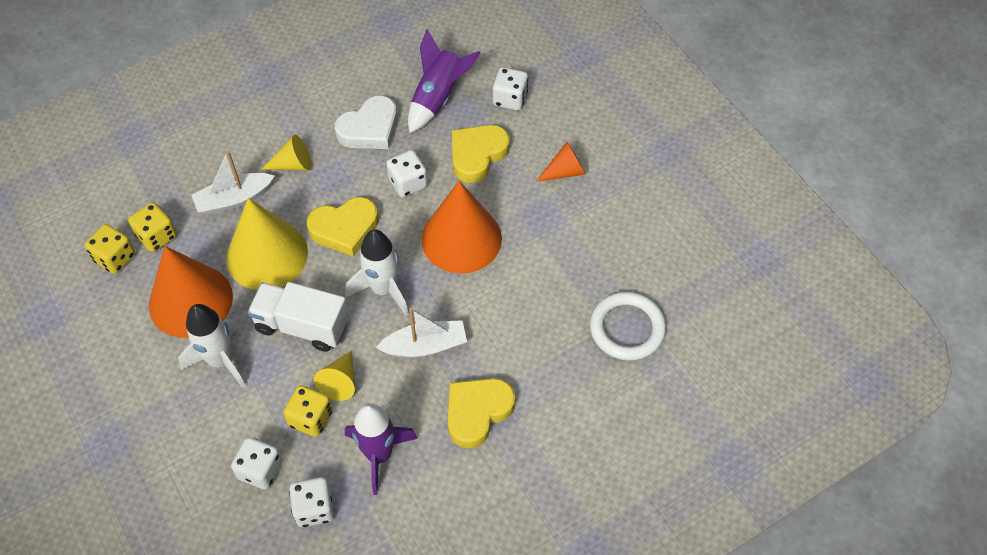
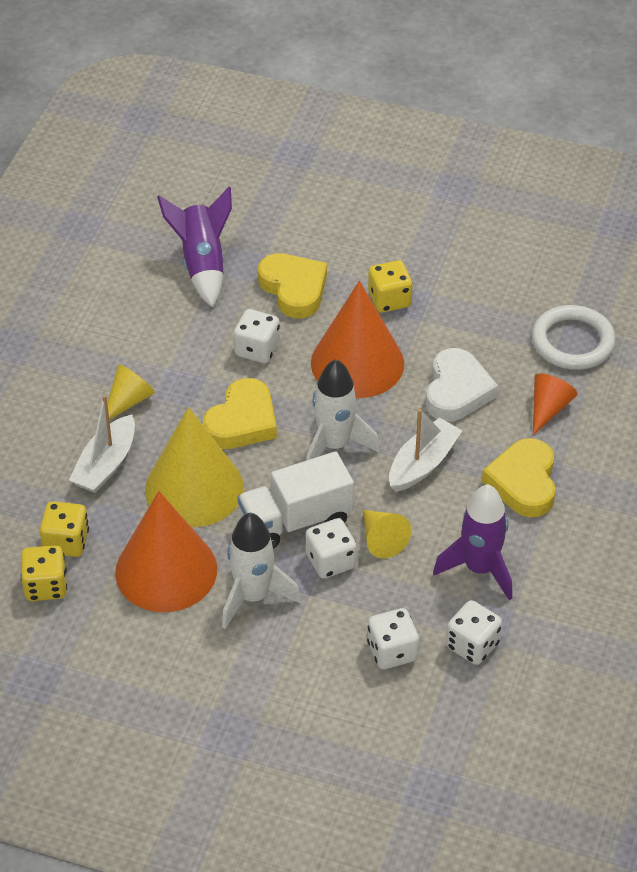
camera: 40 degrees left, 10 degrees down
(311, 418) = (389, 583): yellow dice -> yellow dice (389, 300)
(369, 128) = (167, 327): white heart -> white heart (457, 391)
(477, 155) = (294, 289): yellow heart -> yellow heart turned 150 degrees clockwise
(510, 99) = (270, 226): white dice -> white dice (330, 561)
(565, 171) = (386, 255): orange cone -> orange cone (548, 408)

